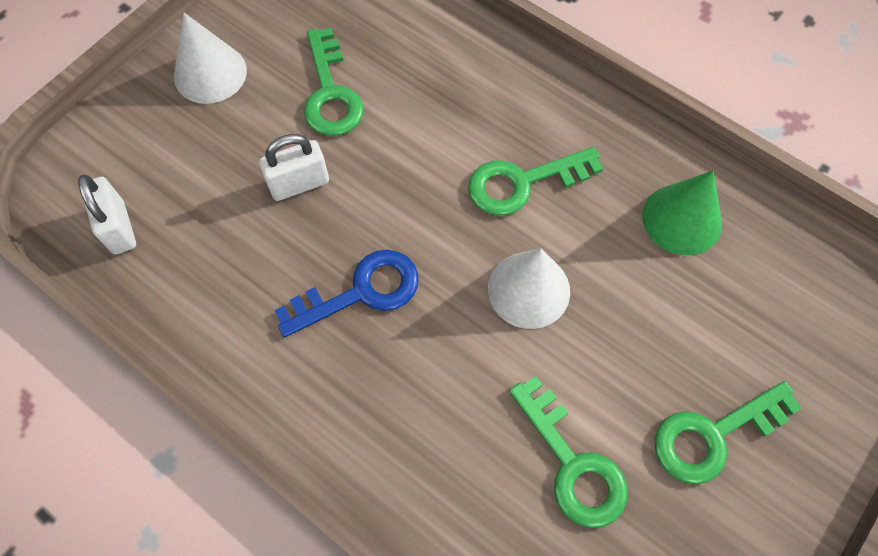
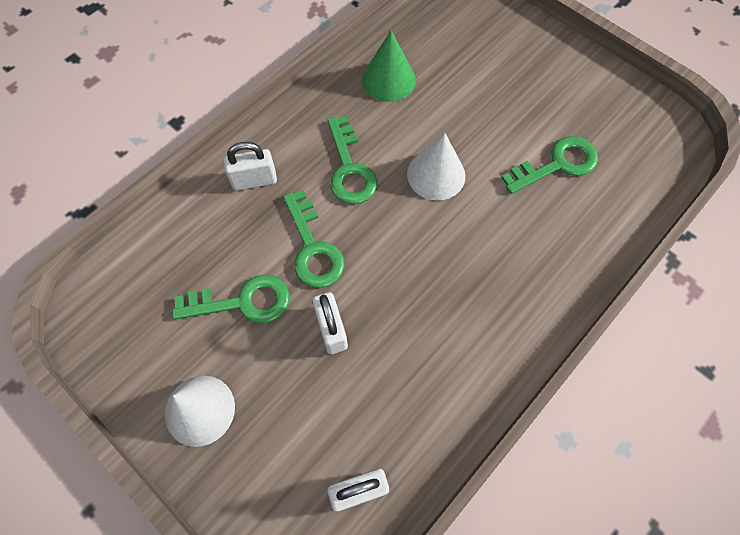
camera: 85 degrees left, 0 degrees up
(361, 292) = (432, 285): blue key -> none
(490, 81) = (254, 180): none -> white padlock
(713, 435) = (536, 89): green key -> green key (313, 248)

